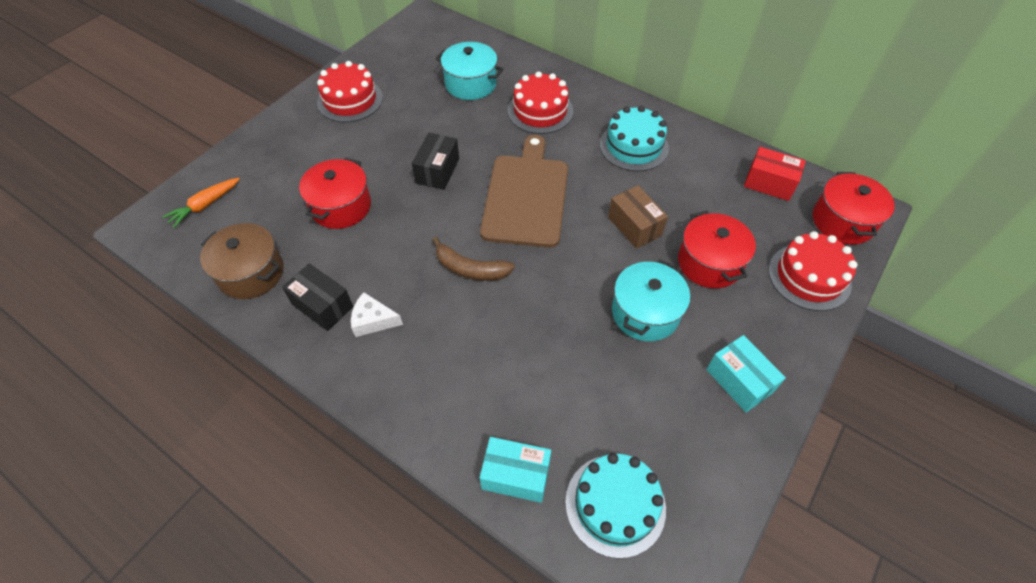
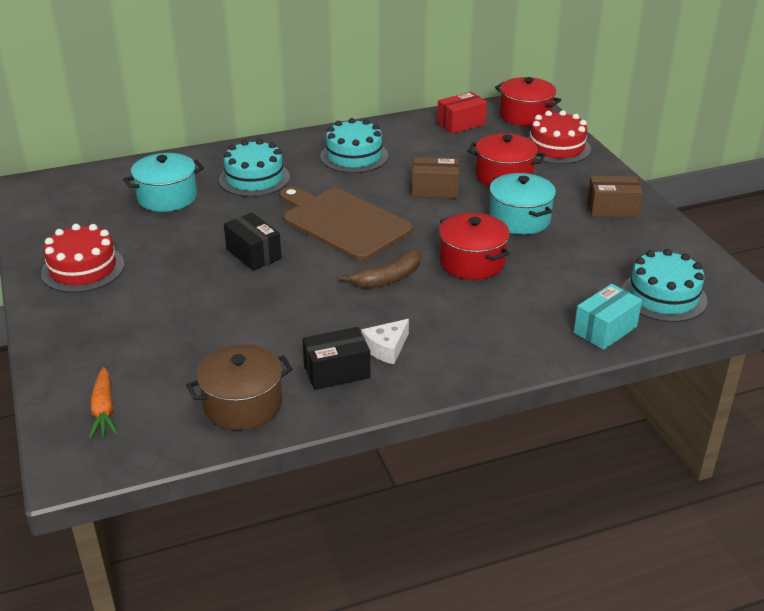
camera: 55 degrees left, 20 degrees down
(341, 206) = (225, 322): red pot -> red pot (472, 262)
(540, 111) = (254, 178): red cake -> turquoise cake
(739, 381) = (612, 209): turquoise box -> brown box

